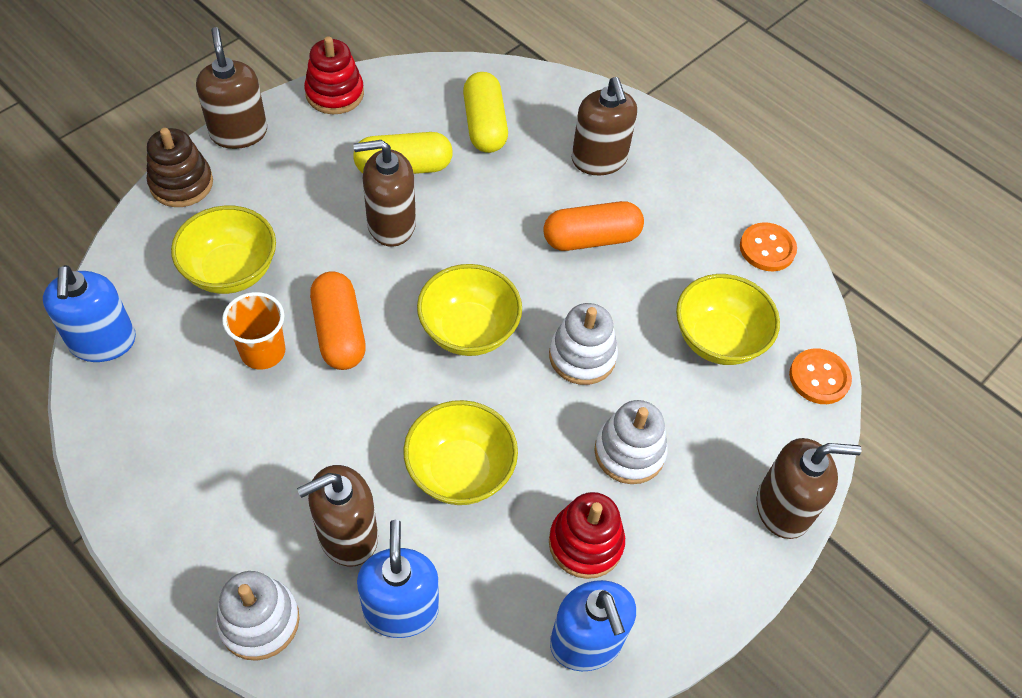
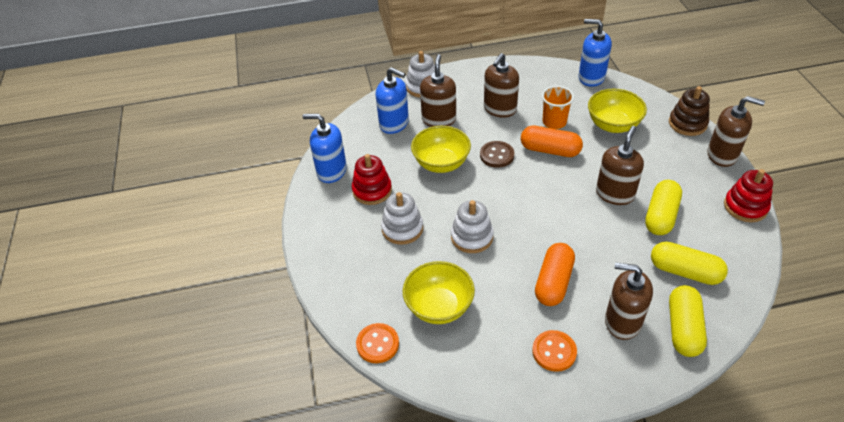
camera: 130 degrees right, 10 degrees down
(393, 399) = (497, 155): none -> brown button
(468, 330) = (519, 198): yellow bowl -> none
(568, 109) = (683, 328): none -> yellow capsule
(767, 248) = (488, 380): orange button -> orange button (554, 351)
(783, 508) = (323, 275): brown soap dispenser -> brown soap dispenser (500, 109)

